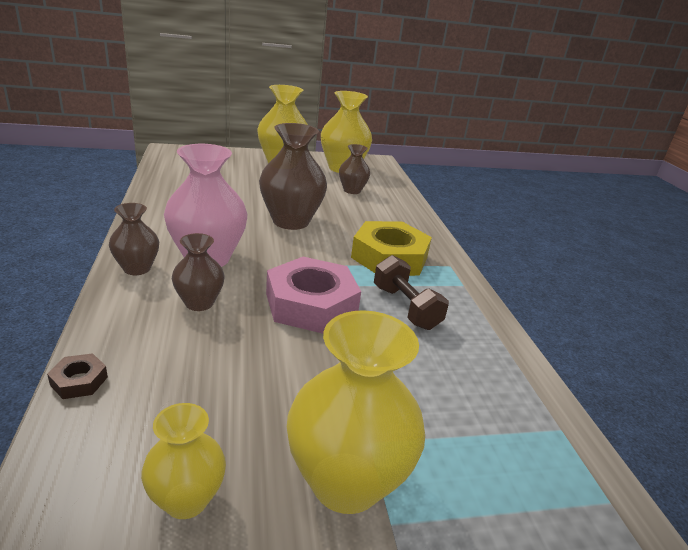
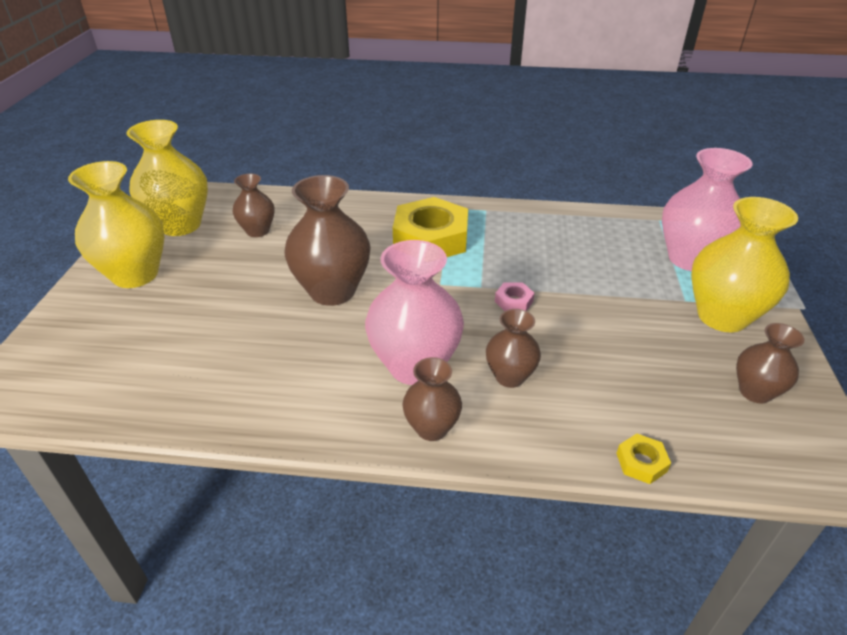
camera: 70 degrees left, 10 degrees up
(79, 381) = (641, 462): brown nut -> yellow nut
(186, 499) = (755, 392): yellow vase -> brown vase
(311, 304) = (513, 301): pink nut -> pink nut, size x0.41
(405, 307) = (520, 248): brown dumbbell -> none
(477, 458) = (690, 259): none -> pink vase

